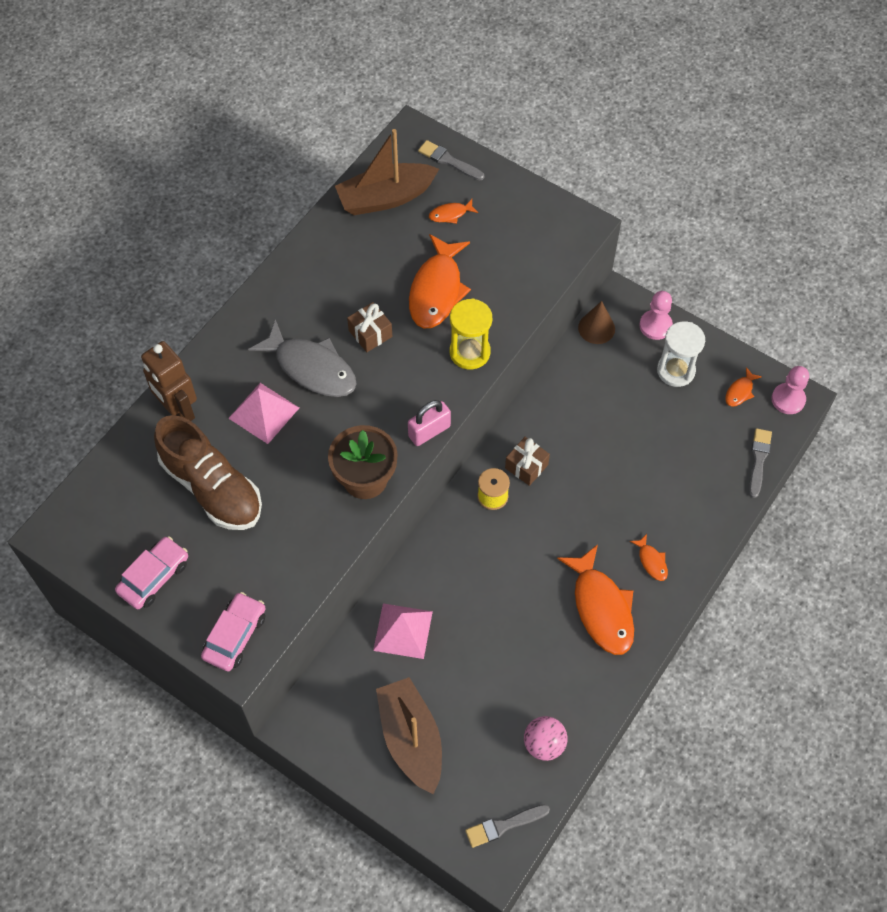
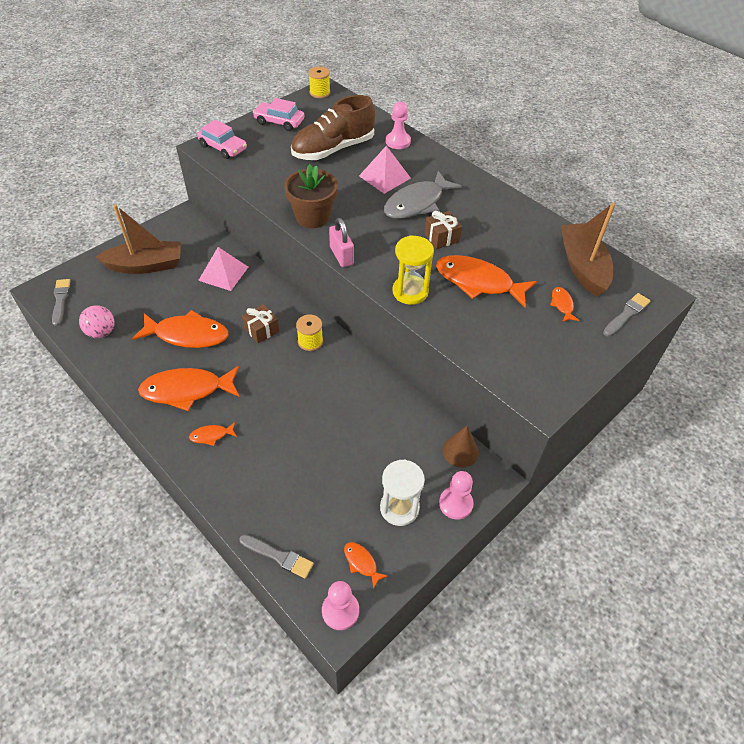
camera: 100 degrees right, 10 degrees down
(61, 540) = (320, 93): none -> yellow spool
(154, 577) = (279, 122): pink car -> pink car turned 150 degrees clockwise
(178, 410) = (398, 141): brown robot -> pink pawn
(520, 637) = (187, 335): none -> orange fish
(526, 466) = (330, 368): brown gift -> brown gift (261, 330)

